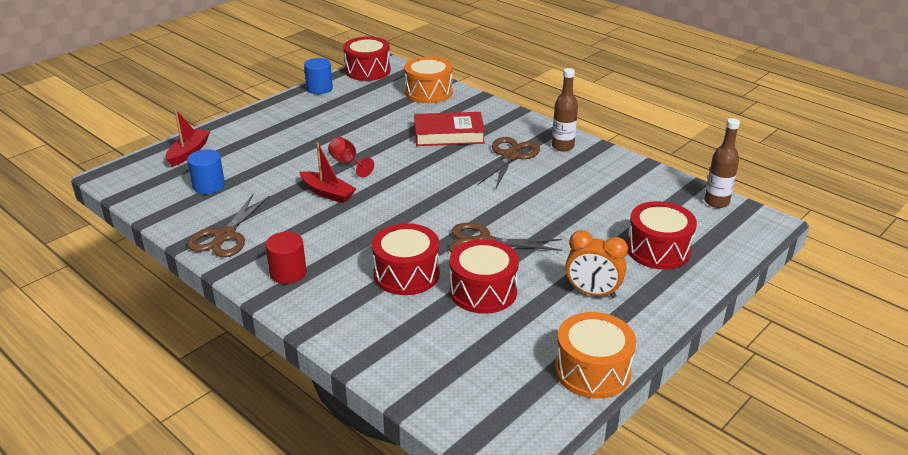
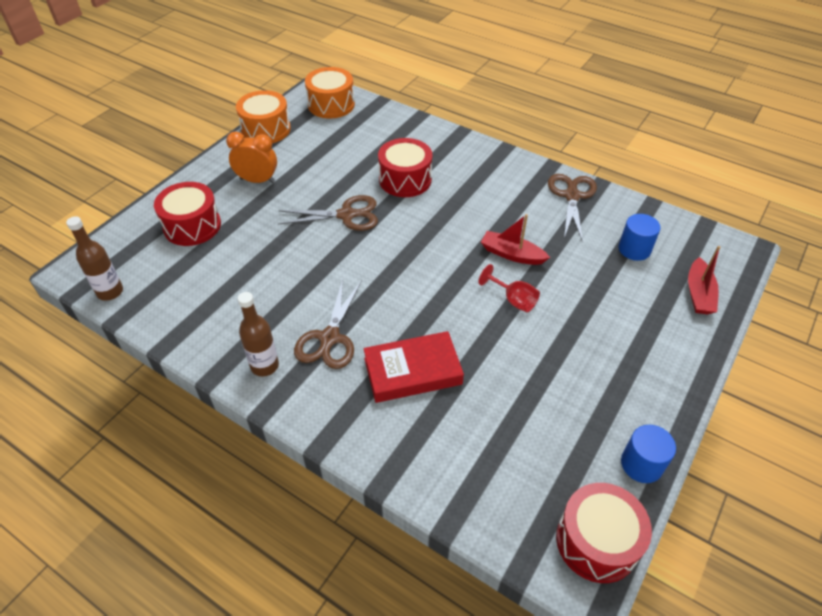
camera: 170 degrees right, 15 degrees up
(288, 273) = (497, 170): red cylinder -> none
(428, 92) = (469, 479): orange drum -> orange drum (331, 104)
(483, 291) = (342, 172): red drum -> none

